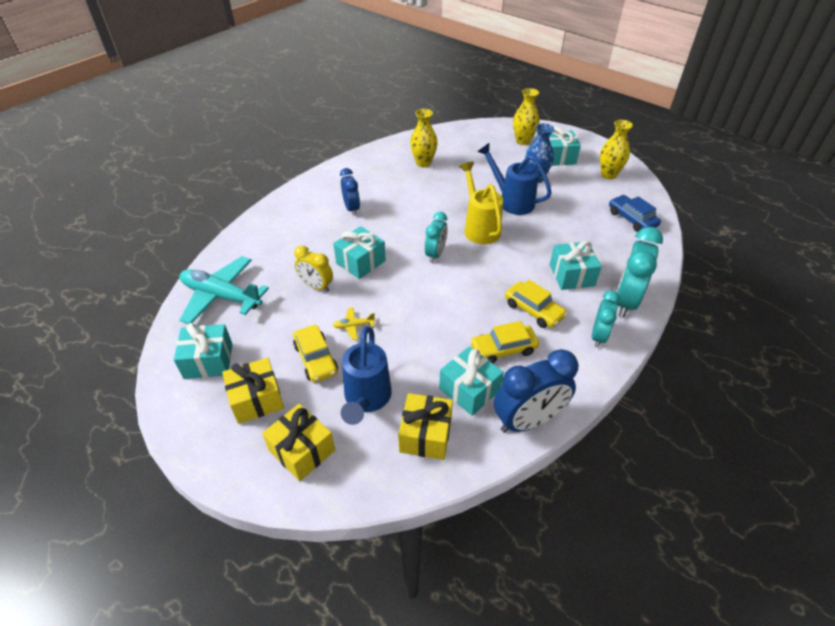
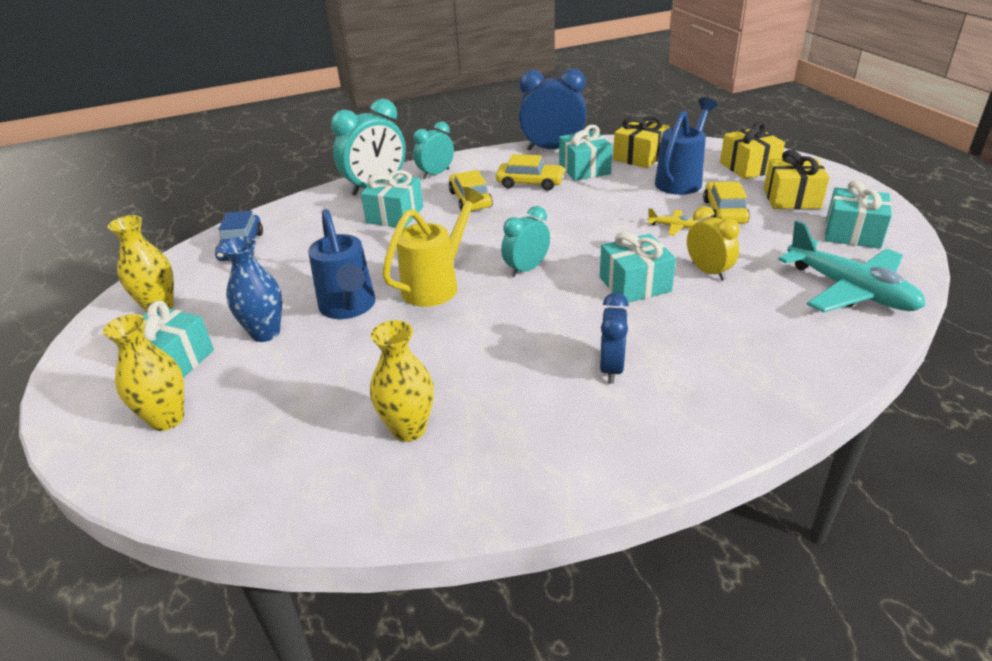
camera: 150 degrees left, 10 degrees down
(479, 228) = (437, 285): yellow watering can -> yellow watering can turned 150 degrees counterclockwise

